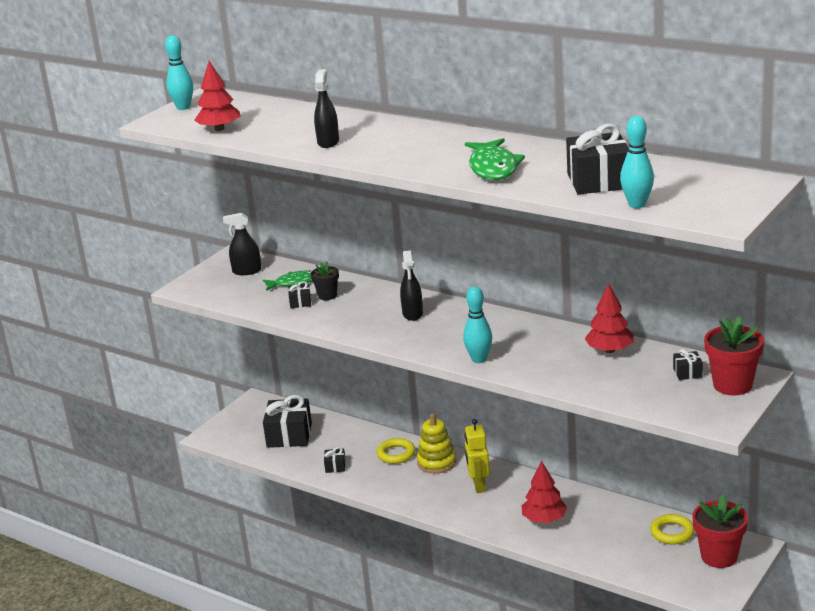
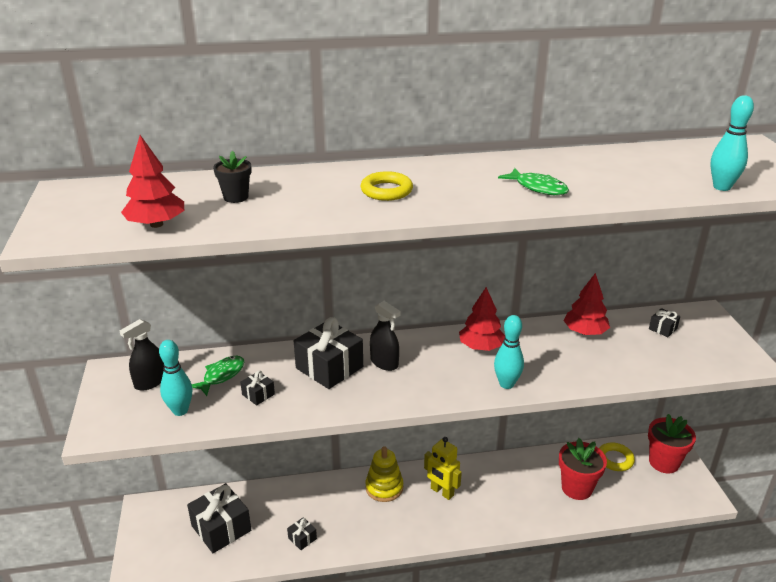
camera: 45 degrees left, 5 degrees up
(183, 107) = (57, 211): turquoise bowling pin -> turquoise bowling pin (180, 410)
(327, 295) = (276, 376): black flower pot -> black flower pot (236, 197)
(328, 142) = (321, 205): black spray bottle -> none
(396, 454) = (342, 497): yellow ring -> yellow ring (386, 191)
(493, 168) = (538, 188): green fish -> green fish, size x0.65
(544, 519) = (524, 496): red tree -> red tree (481, 347)
(598, 181) = (646, 175): black gift -> black gift (329, 367)
(732, 385) = (704, 326): red flower pot -> red flower pot (577, 488)

